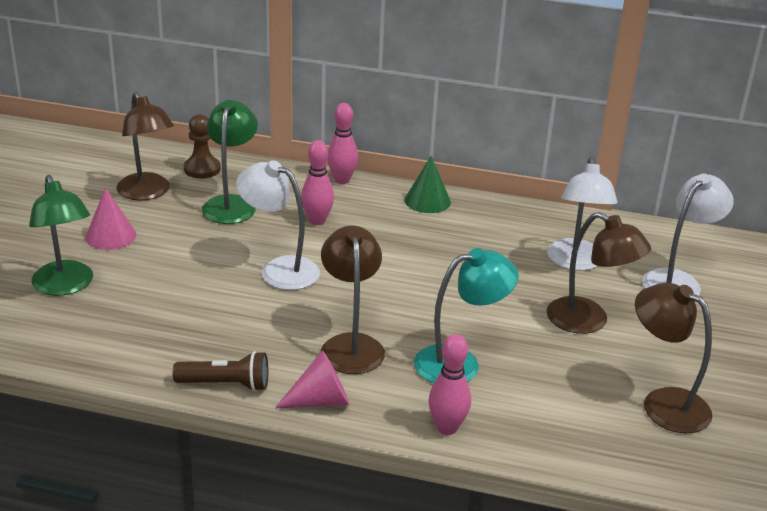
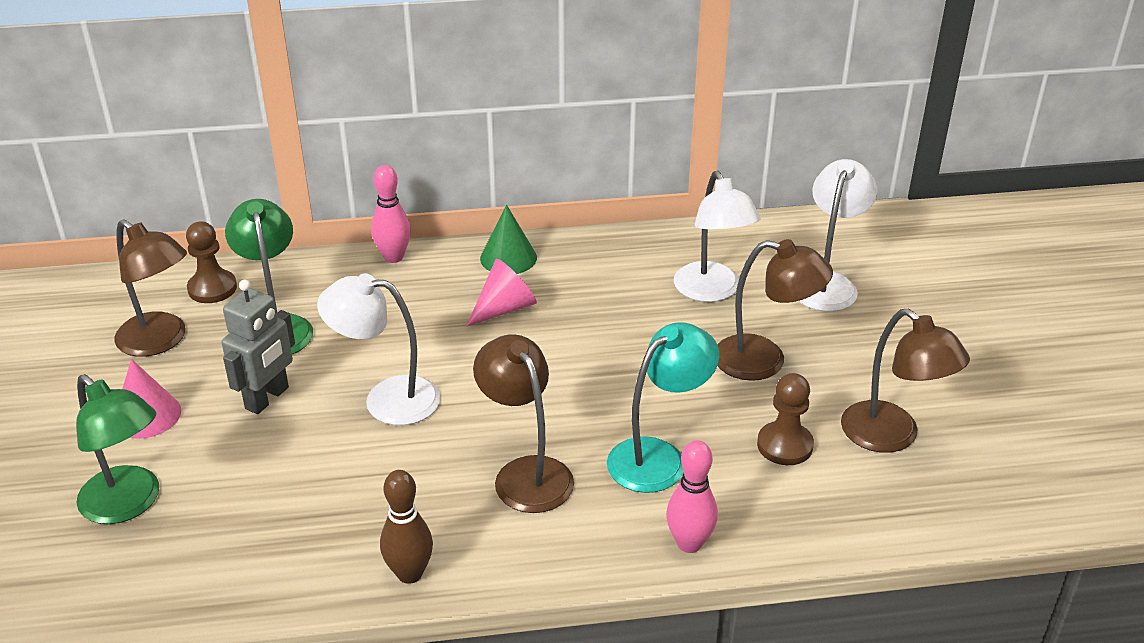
camera: 20 degrees left, 5 degrees up
(197, 247) = (267, 398): none -> grey robot
(226, 384) = (410, 573): brown flashlight -> brown bowling pin
(317, 221) = (395, 320): pink bowling pin -> none
(321, 400) = (532, 557): pink cone -> pink cone (505, 308)
(568, 384) = (784, 445): none -> brown pawn
(664, 403) = (892, 437): brown lamp -> brown lamp turned 150 degrees counterclockwise

